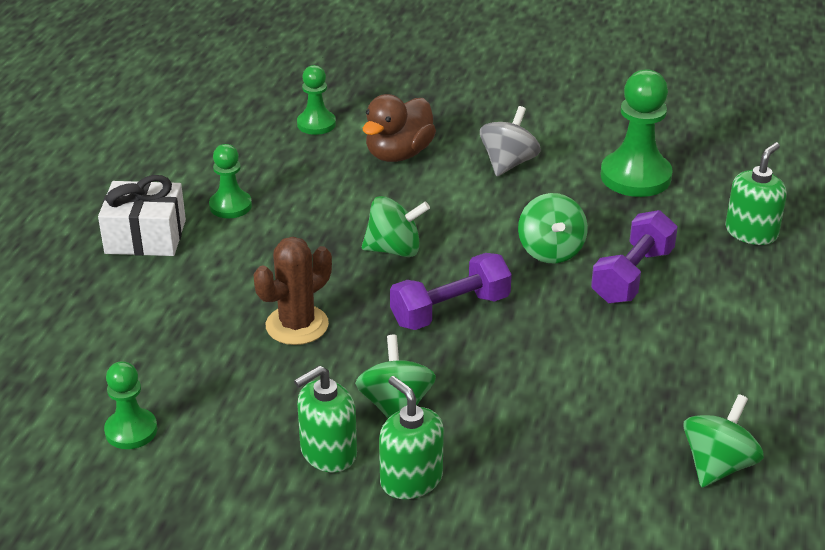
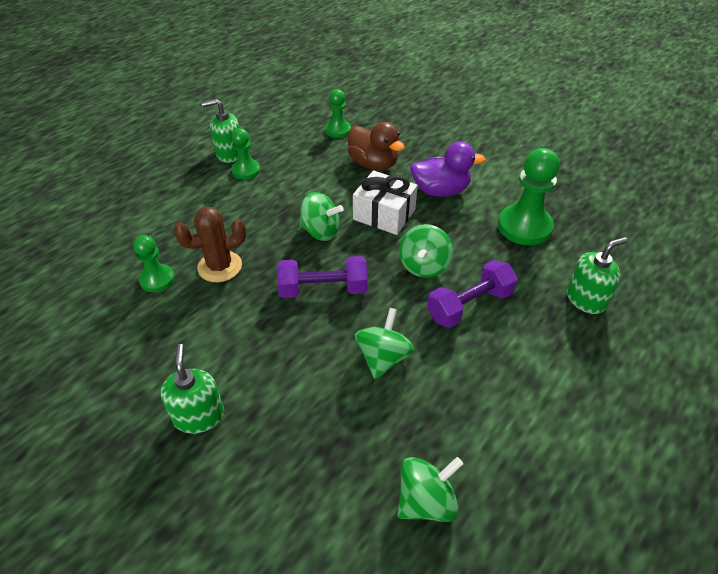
camera: 25 degrees right, 10 degrees up
(131, 430) = (67, 307): green pawn -> green pawn (157, 279)
(145, 236) = (183, 176): white gift -> white gift (384, 214)
(328, 452) = (164, 371): green soap dispenser -> green soap dispenser (229, 154)
(396, 406) = (233, 351): green spinning top -> green spinning top (383, 358)
(399, 154) = (373, 164): brown duck -> brown duck turned 105 degrees counterclockwise
(508, 163) = (440, 191): grey spinning top -> purple duck

